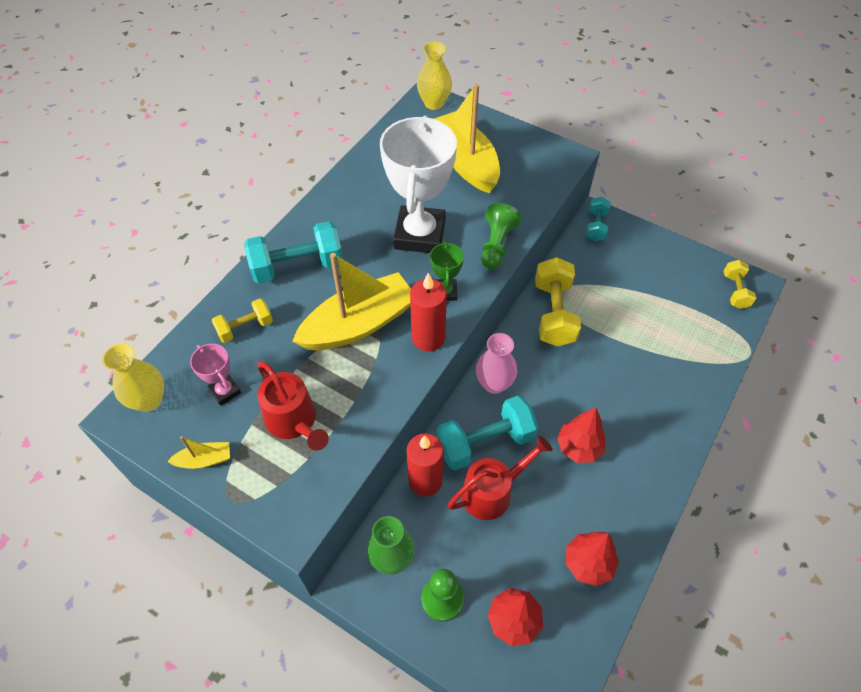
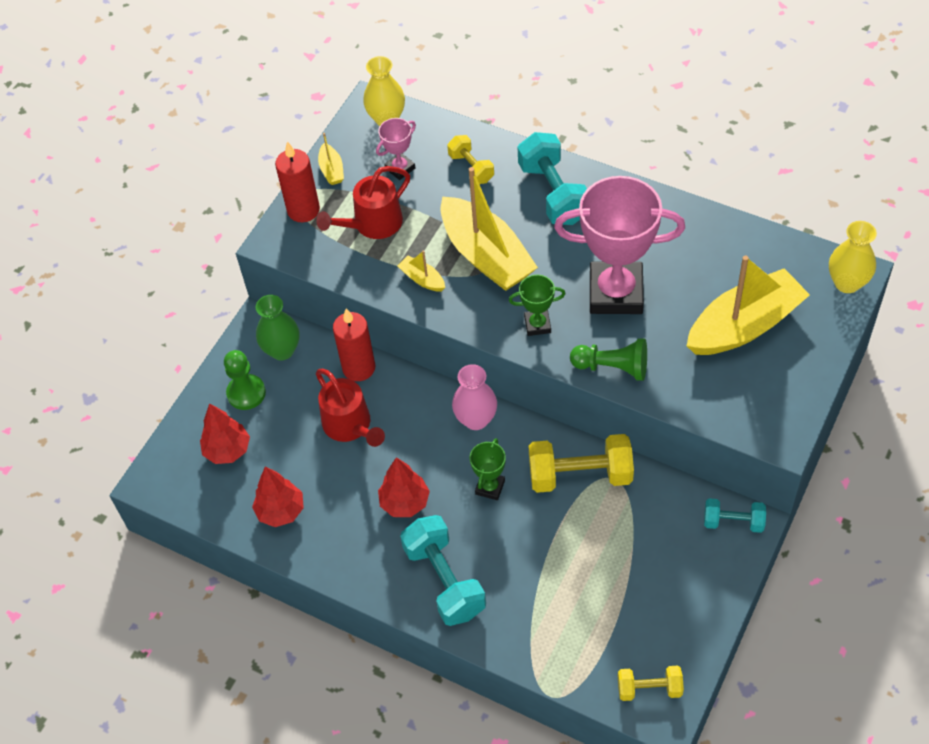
camera: 90 degrees right, 0 degrees up
(376, 379) = (422, 279): none -> yellow boat
(420, 234) = (616, 293): white trophy -> pink trophy
(428, 338) = (476, 316): red candle -> red candle (303, 210)
(485, 442) = (404, 415): turquoise dumbbell -> turquoise dumbbell (444, 580)
(564, 378) = (490, 487): none -> green trophy

